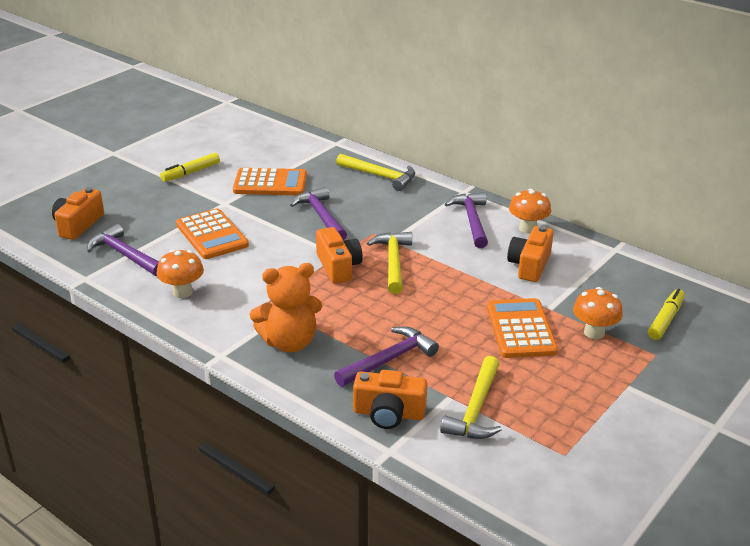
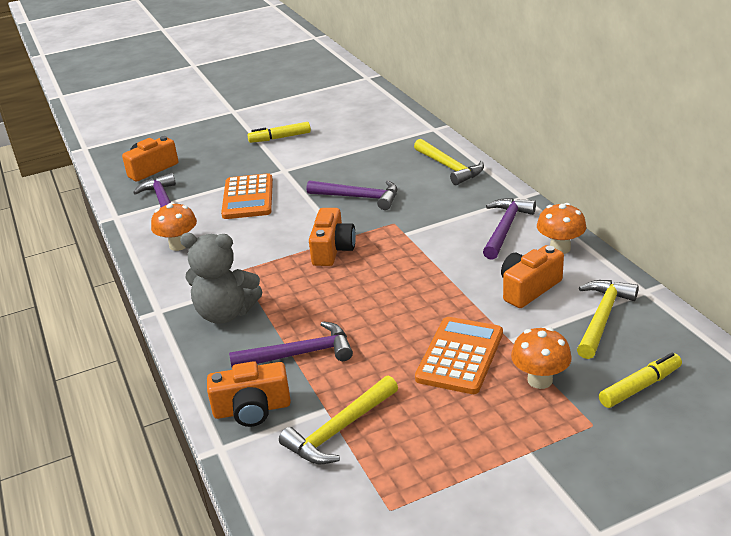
camera: 30 degrees right, 0 degrees up
(270, 183) = (340, 158): orange calculator -> none
(289, 342) = (225, 313): orange teddy bear -> grey teddy bear
(321, 216) = (359, 197): purple hammer -> purple hammer turned 105 degrees clockwise
(389, 413) = (252, 409): orange camera -> orange camera turned 45 degrees counterclockwise
(393, 262) = (388, 256): yellow hammer -> yellow hammer (602, 317)

